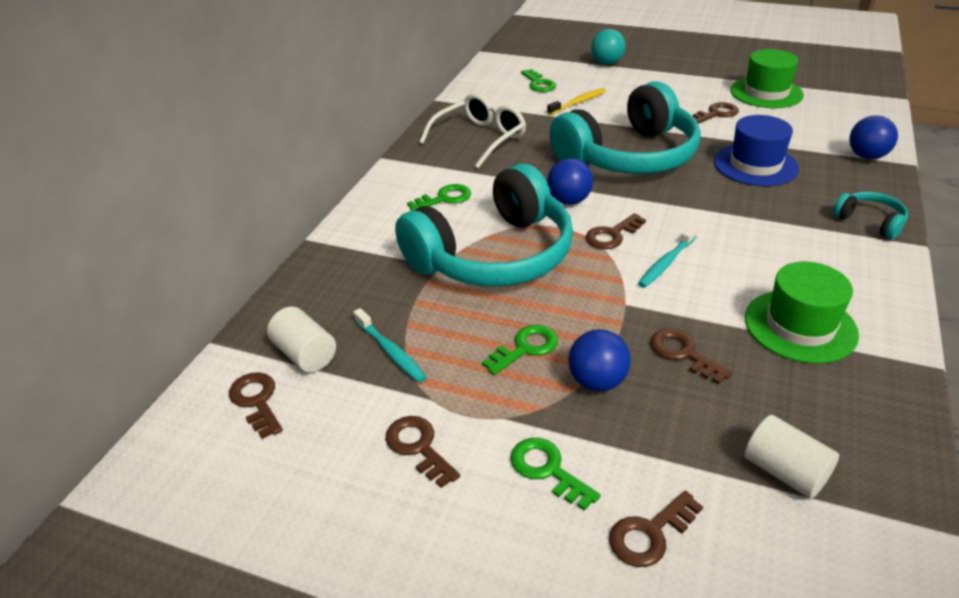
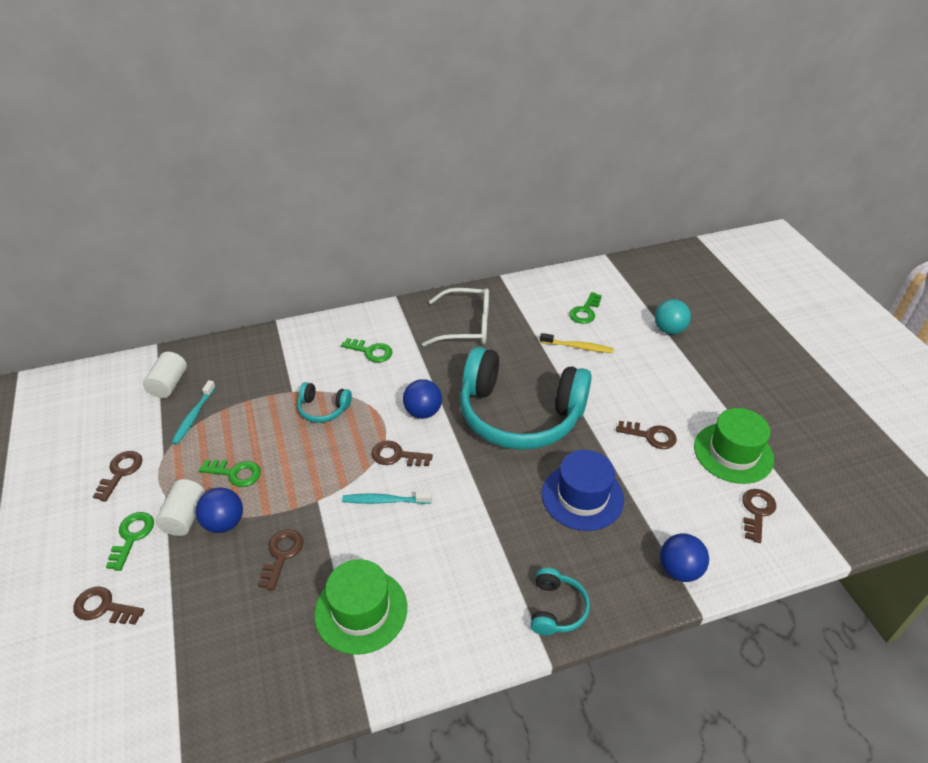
camera: 50 degrees right, 5 degrees up
(257, 401) = (121, 390): brown key -> brown key (757, 512)
(493, 255) = (323, 409): turquoise headphones -> turquoise headphones, size x0.41
(784, 472) = (192, 656): white cylinder -> white cylinder (185, 517)

